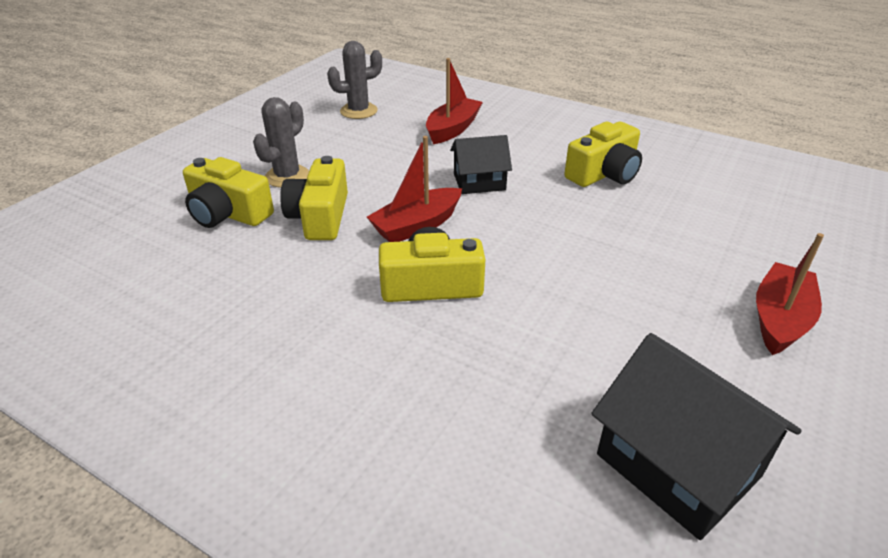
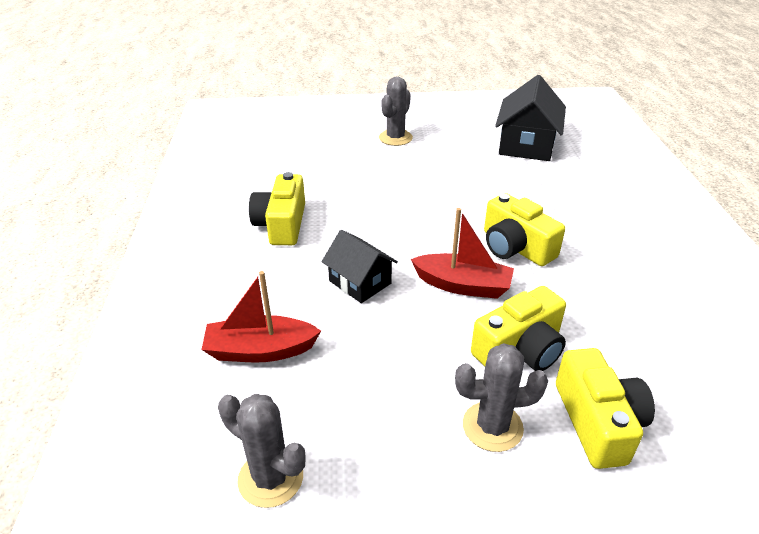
camera: 125 degrees left, 0 degrees up
(604, 174) = (281, 224): yellow camera -> yellow camera turned 105 degrees counterclockwise
(780, 319) = (395, 138): red boat -> grey cactus

